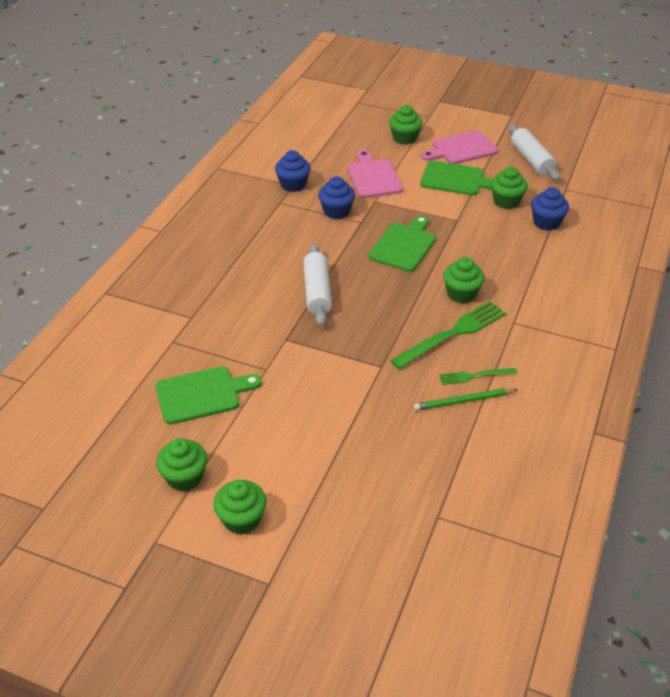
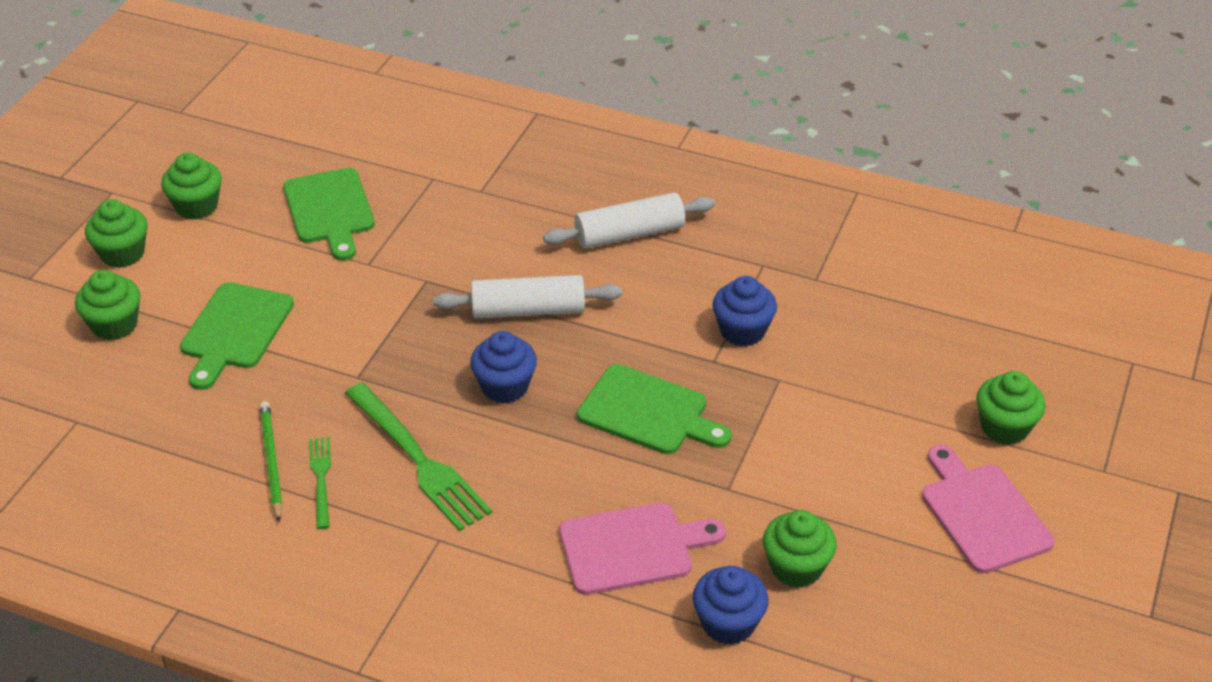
camera: 90 degrees right, 0 degrees up
(293, 185) = (817, 279): blue cupcake -> blue cupcake (505, 387)
(373, 177) = (856, 379): pink cutting board -> pink cutting board (632, 548)
(455, 179) = (865, 496): green cutting board -> green cutting board (235, 330)
(461, 294) = (516, 478): green cupcake -> green cupcake (114, 325)
(531, 160) = (959, 628): white rolling pin -> white rolling pin (629, 234)

